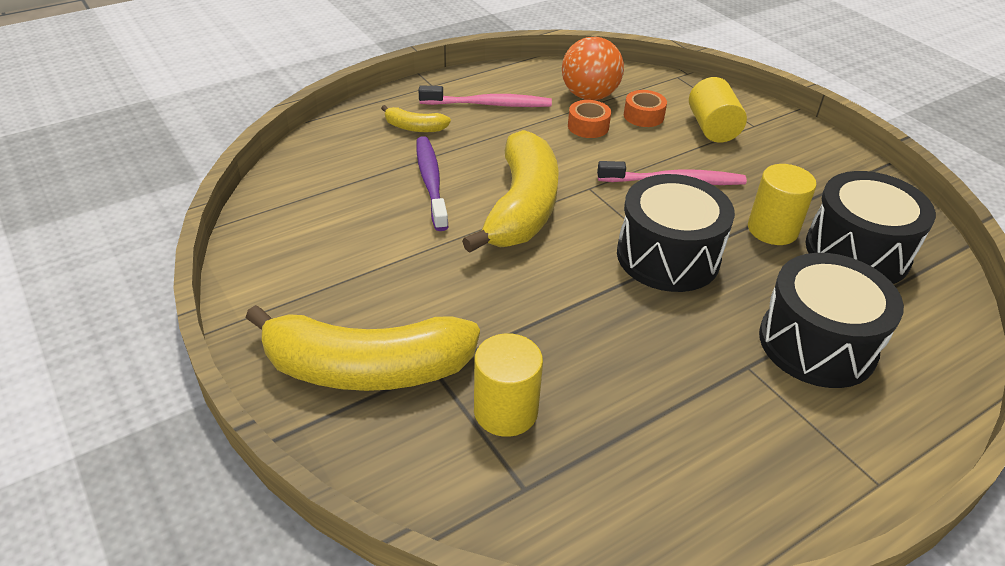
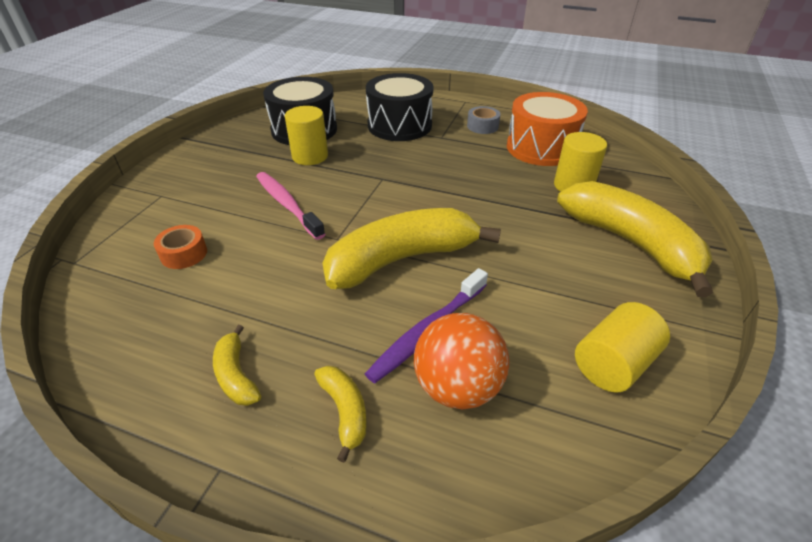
camera: 125 degrees left, 0 degrees up
(489, 104) = (236, 375): pink toothbrush -> yellow banana
(588, 126) = (232, 278): orange tape -> none
(589, 96) = (160, 304): orange ball -> orange ball (457, 387)
(629, 458) = (541, 148): none -> orange drum
(668, 256) = (382, 181): black drum -> none
(712, 128) = (181, 212): yellow cylinder -> yellow cylinder (613, 364)
(753, 437) = (482, 126): none -> grey tape

